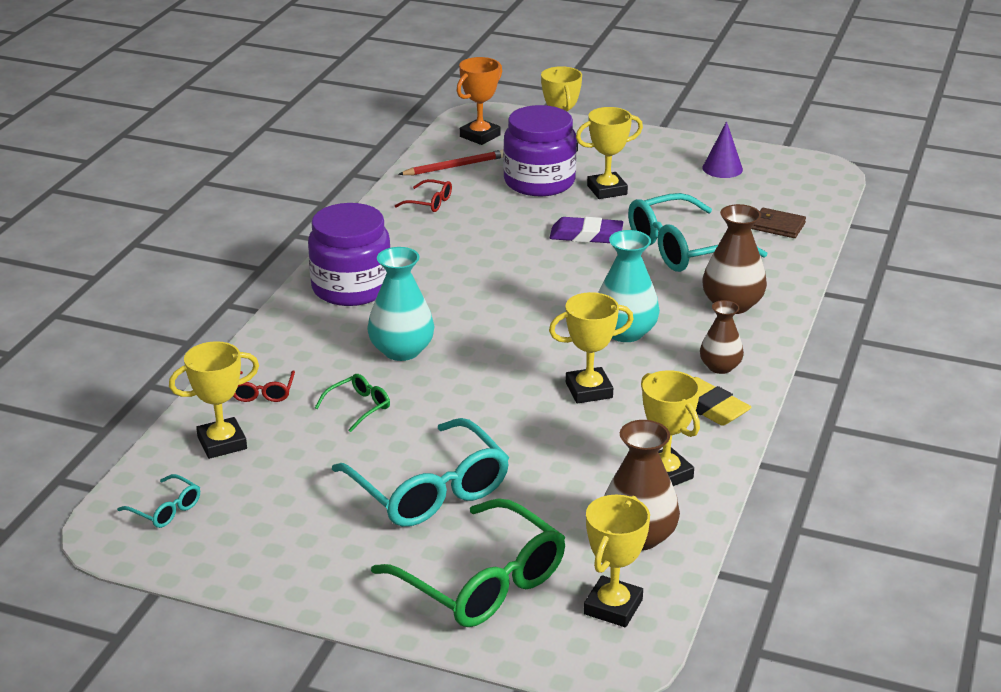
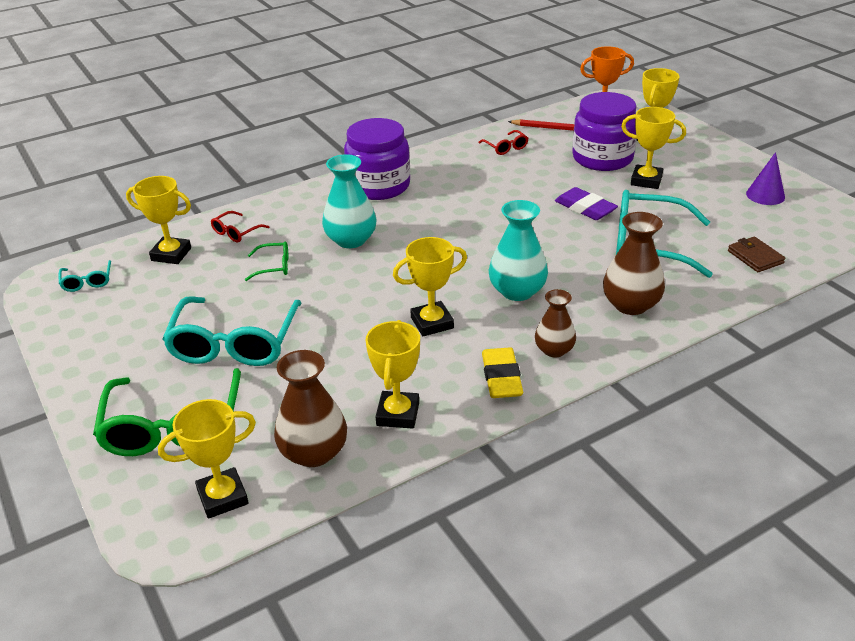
camera: 40 degrees right, 5 degrees up
(589, 390) = (432, 323): yellow trophy -> yellow trophy turned 45 degrees counterclockwise

